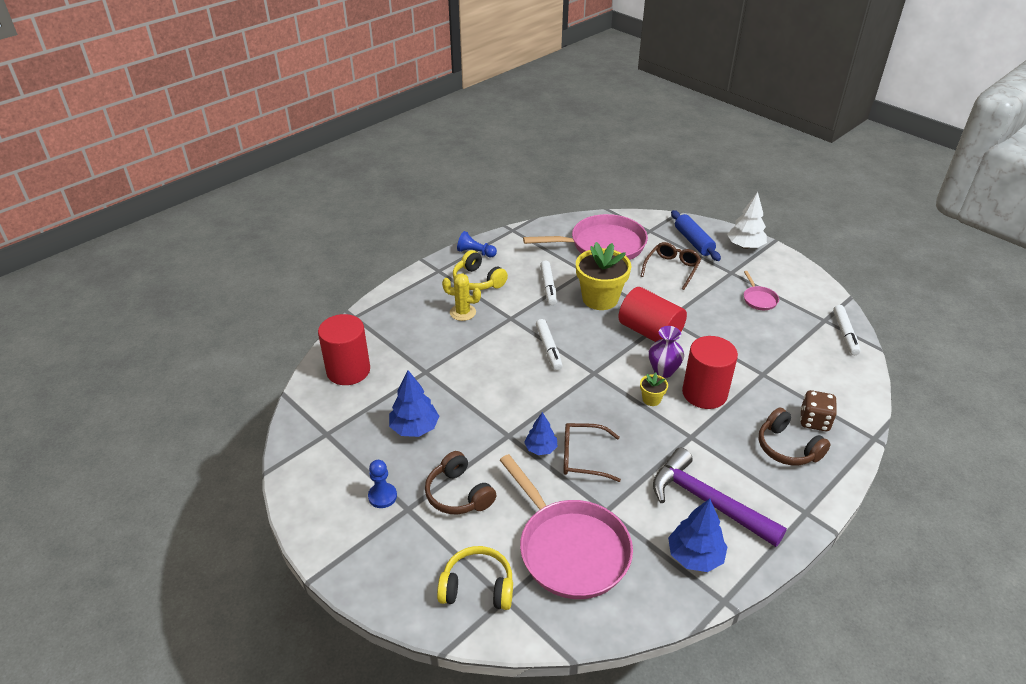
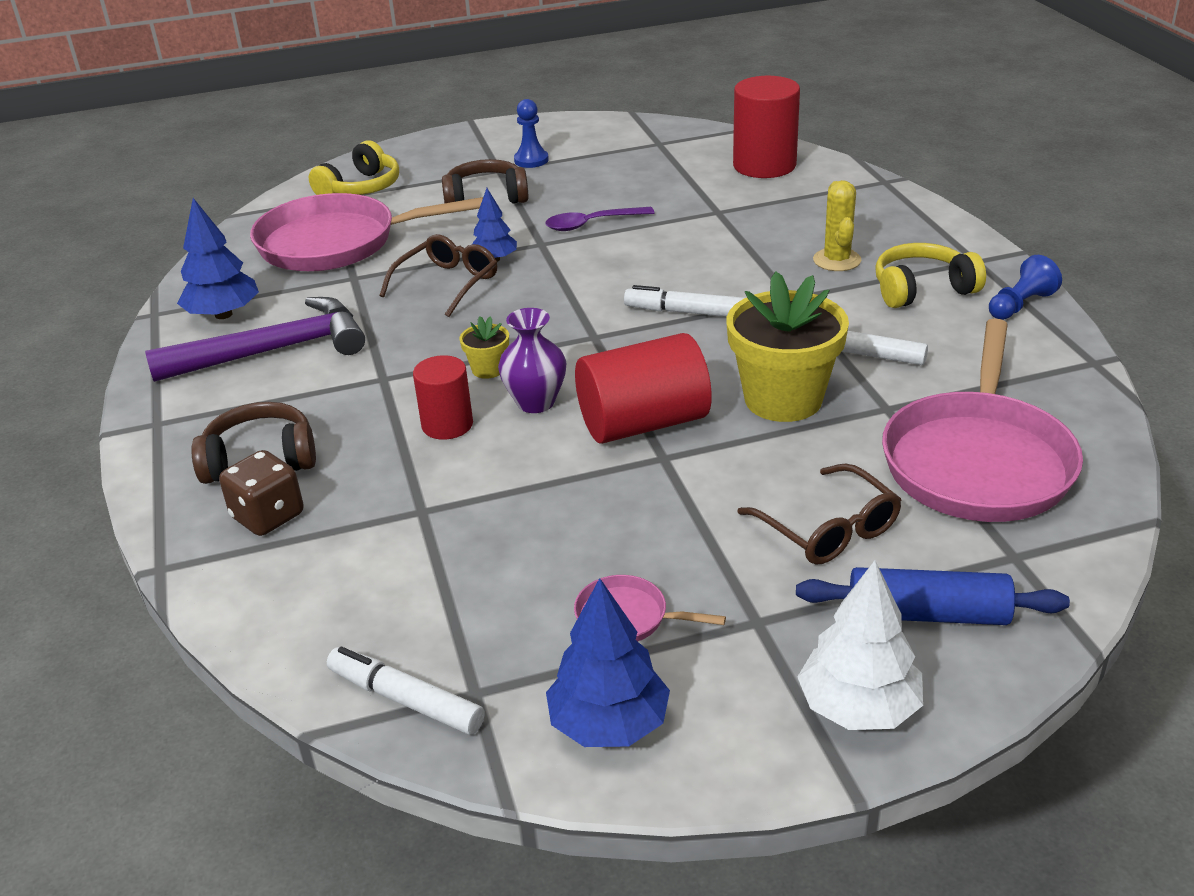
camera: 120 degrees right, 5 degrees down
(414, 428) = (616, 190): blue tree -> blue tree (609, 724)
(462, 312) = (837, 260): yellow cactus -> yellow cactus turned 45 degrees counterclockwise
(469, 421) = (592, 224): none -> purple spoon
(704, 393) = (447, 425): red cylinder -> red cylinder, size x0.60

